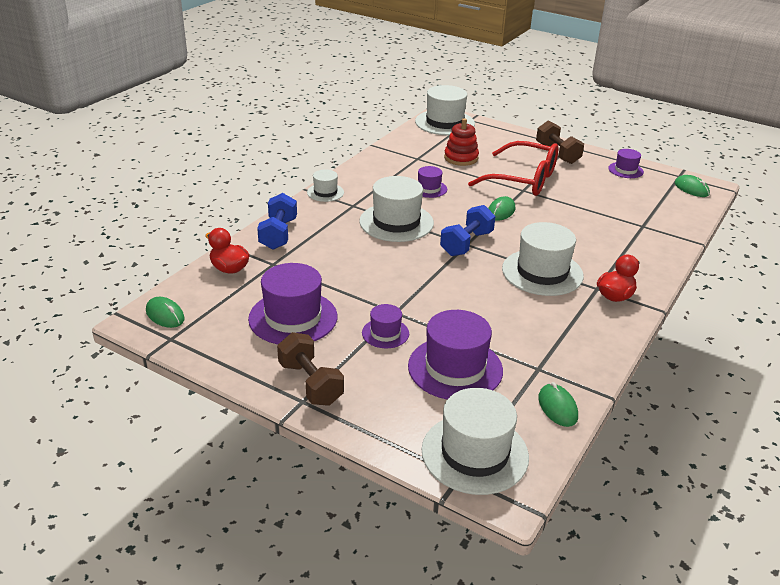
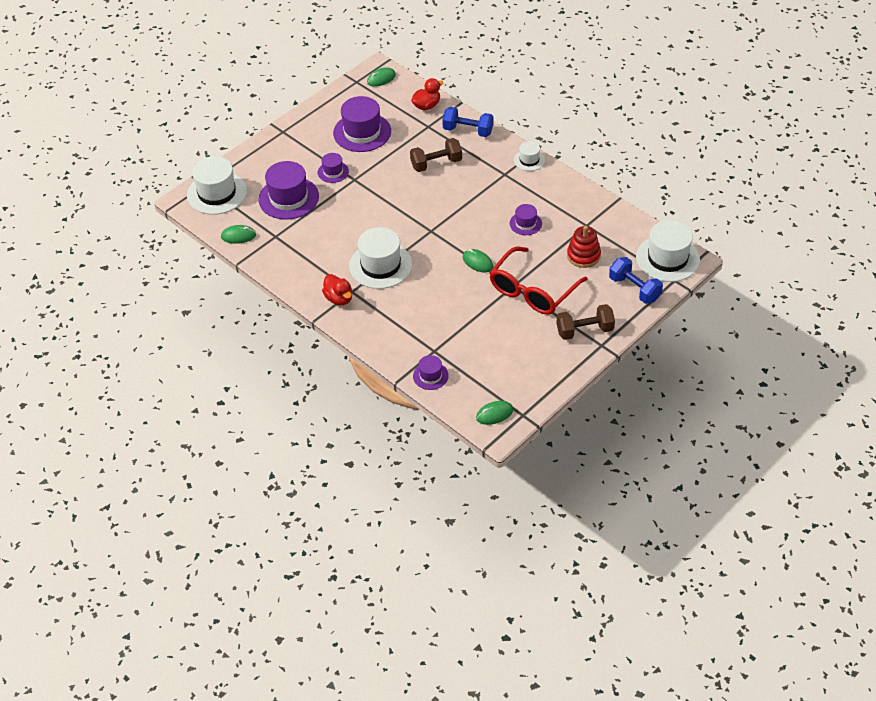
camera: 105 degrees right, 15 degrees up
(310, 383) = (296, 135): brown dumbbell -> brown dumbbell (436, 164)
(396, 222) = (472, 195): white hat -> none
(466, 243) = (431, 230): blue dumbbell -> blue dumbbell (634, 289)
(625, 170) = (541, 374): purple hat -> purple hat (430, 376)

